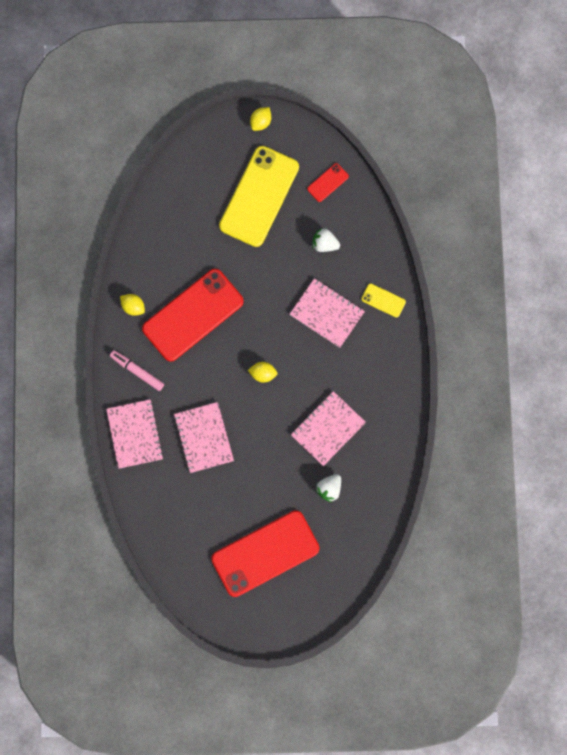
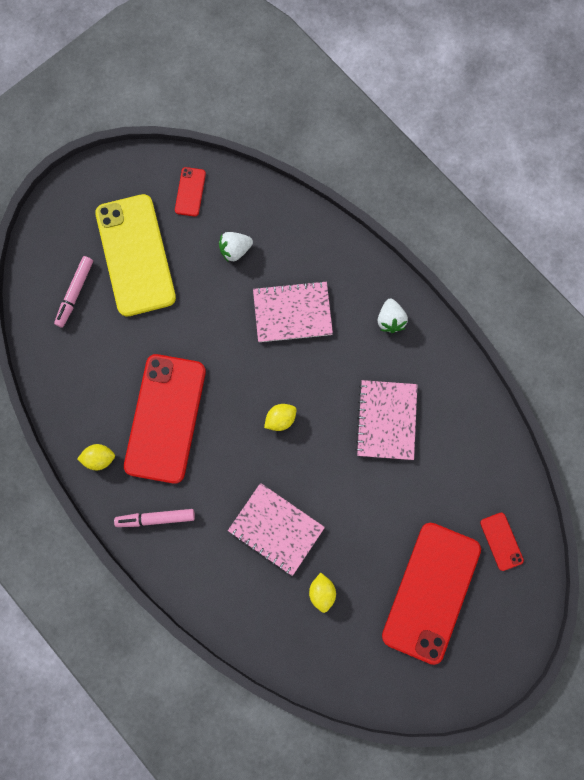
camera: 40 degrees left, 0 degrees up
(135, 434) = (205, 582): pink notebook -> none
(201, 190) = (75, 293): none -> pink marker
(261, 122) = (79, 186): yellow lemon -> yellow lemon (322, 592)
(329, 488) = (437, 476): white strawberry -> white strawberry (390, 320)
(334, 560) = (501, 541): none -> red phone
(383, 300) = (334, 258): yellow phone -> none

